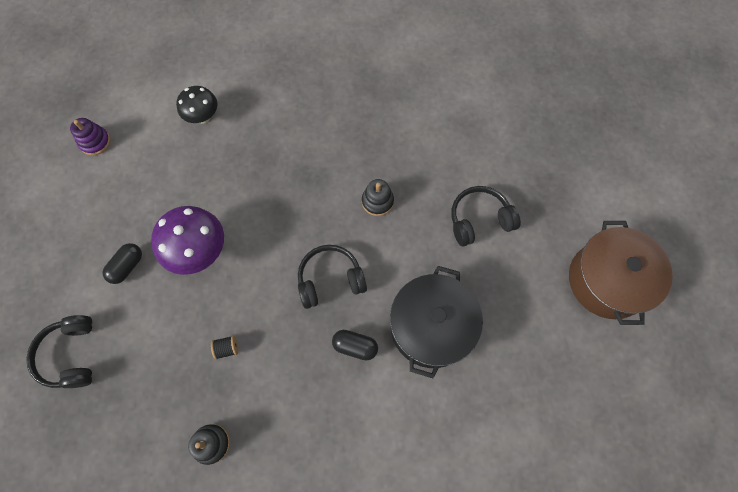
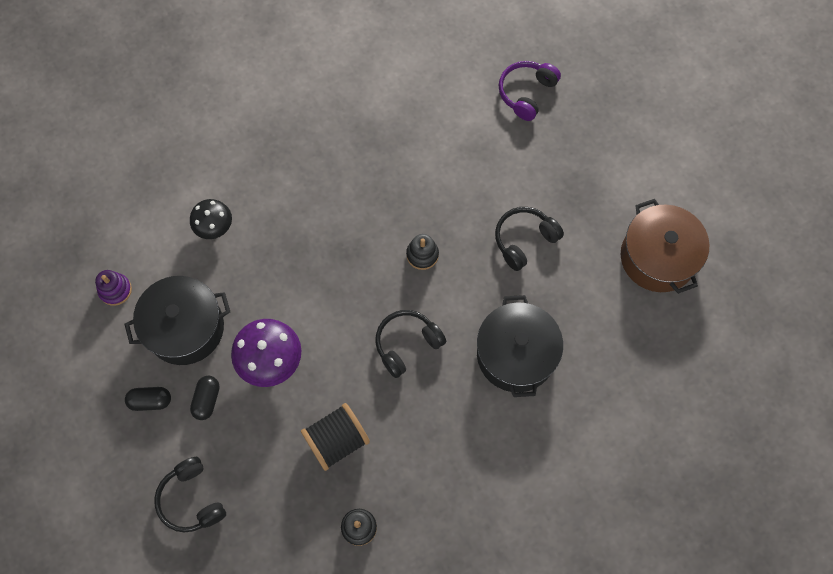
camera: 20 degrees left, 0 degrees up
(138, 195) = (185, 328): none -> black pot
(227, 348) = (337, 440): black spool -> black spool, size x2.43
(355, 346) = (454, 396): black capsule -> black capsule (150, 401)
(529, 89) = (526, 93): none -> purple headphones

